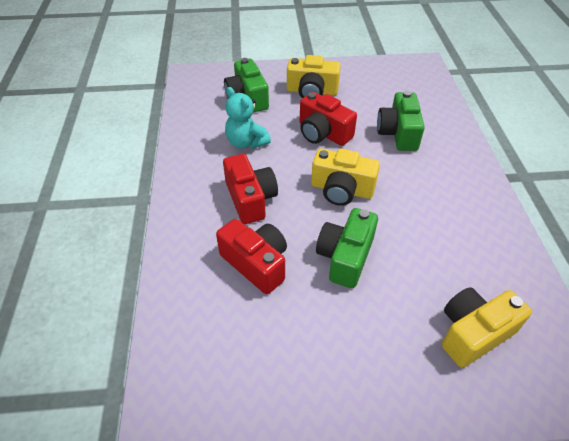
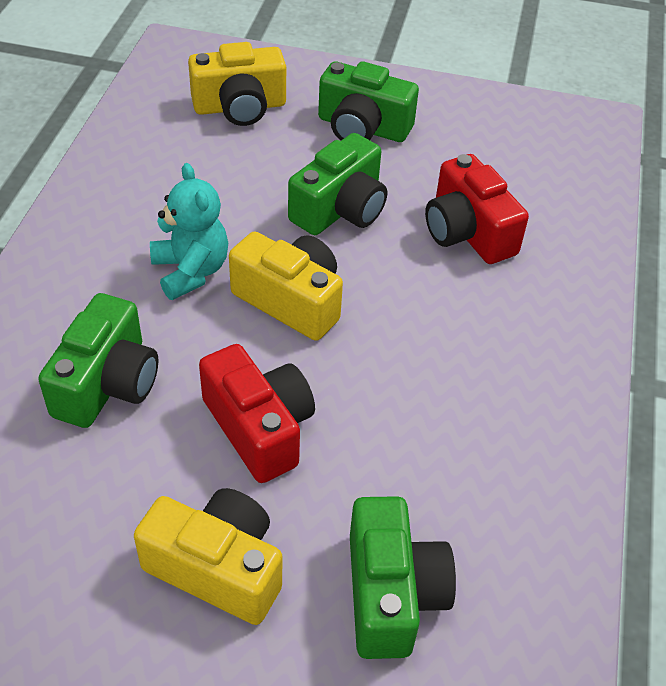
camera: 165 degrees left, 0 degrees up
(246, 142) = (429, 450): turquoise teddy bear -> turquoise teddy bear (191, 271)
(250, 199) = (452, 326): red camera -> none
(367, 342) = (362, 128): none -> green camera

